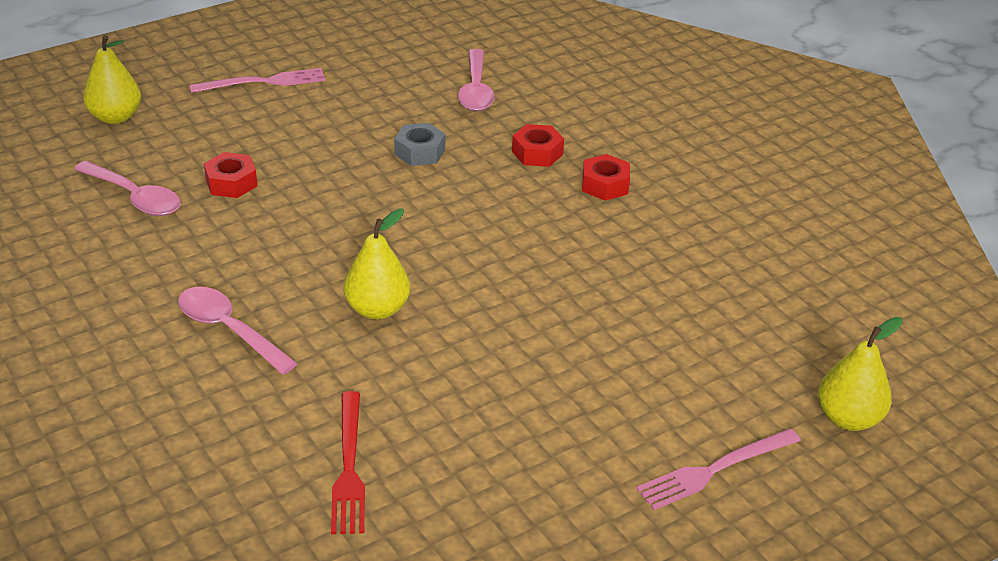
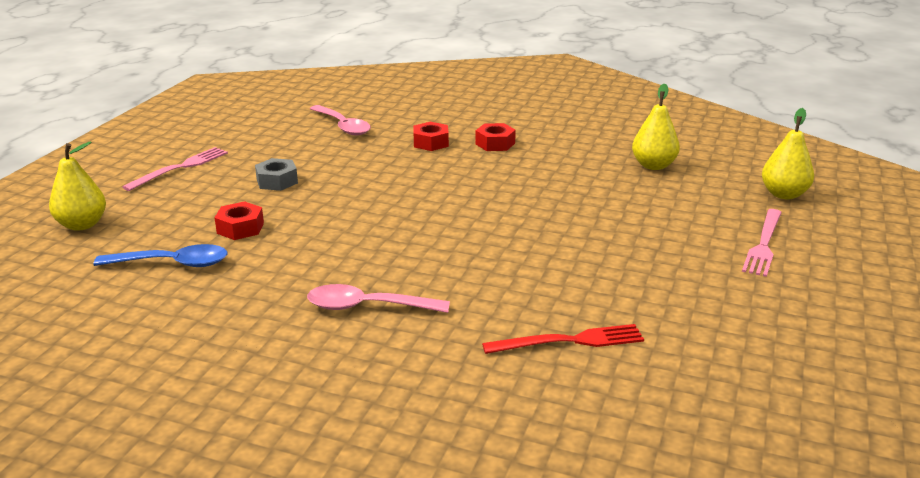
camera: 35 degrees left, 10 degrees down
(135, 197) = (172, 263): pink spoon -> blue spoon
(349, 467) = (569, 341): red fork -> red fork turned 60 degrees counterclockwise
(377, 309) = (454, 253): yellow pear -> yellow pear (653, 166)
(419, 152) = (354, 167): grey nut -> grey nut (277, 181)

